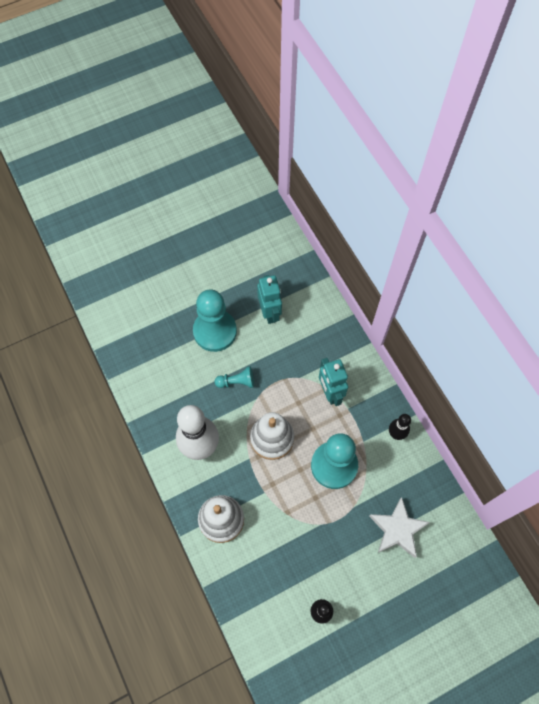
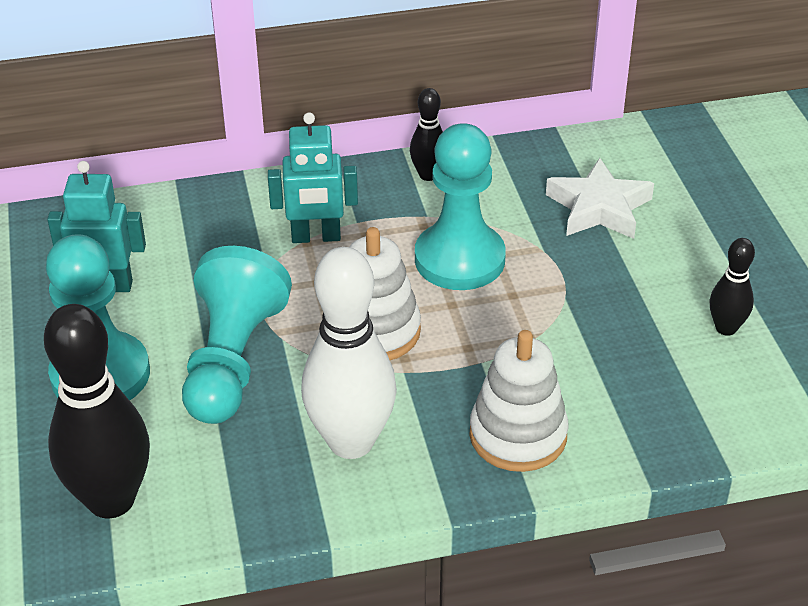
camera: 75 degrees left, 25 degrees down
(148, 362) = (111, 500): none -> black bowling pin
(236, 382) = (232, 361): turquoise pawn -> turquoise pawn, size x2.11

